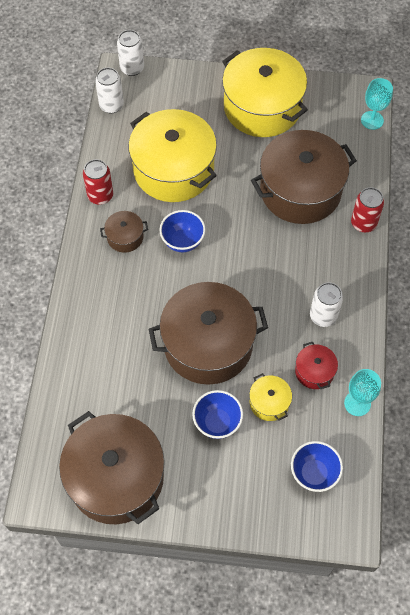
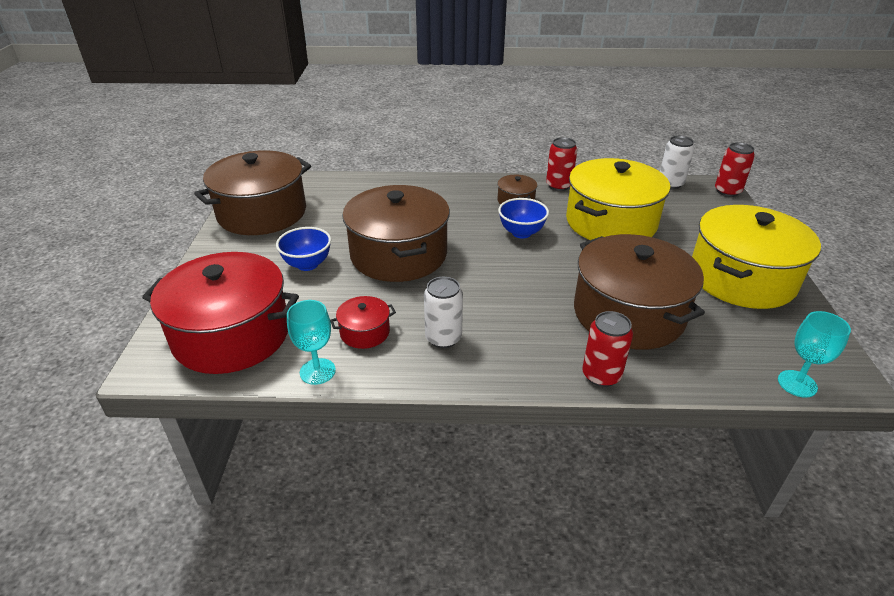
camera: 85 degrees right, 25 degrees down
(132, 68) = (727, 191): white can -> red can
(269, 402) = (326, 298): yellow pot -> none
(314, 473) = (232, 335): blue bowl -> red pot

